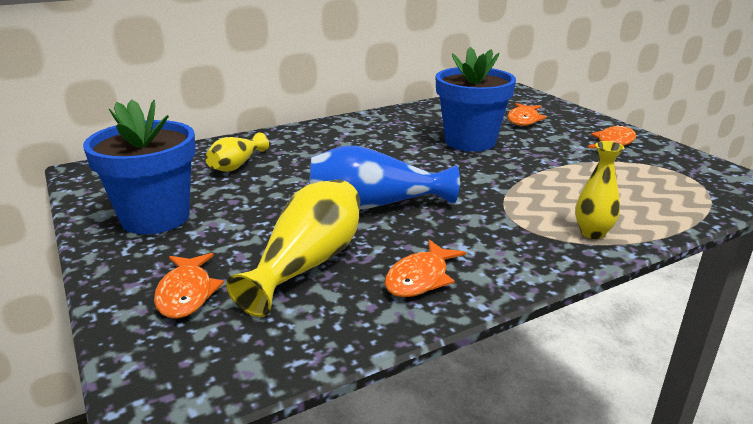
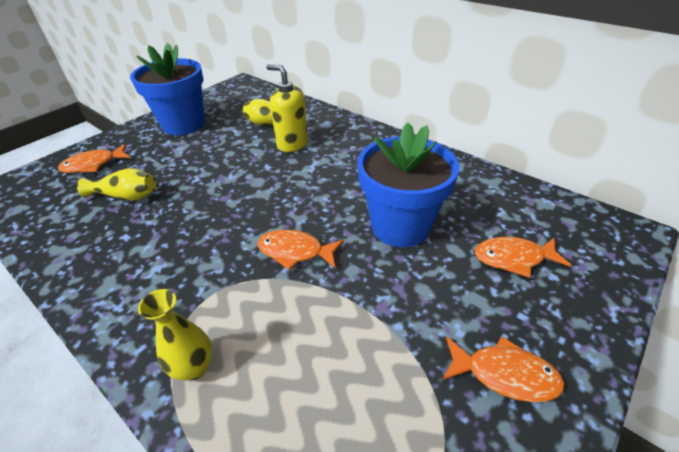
camera: 70 degrees right, 15 degrees up
(298, 161) = (292, 144): none -> yellow soap dispenser
(308, 264) = (126, 196): yellow vase -> yellow vase, size x0.60
(375, 205) = (223, 201): blue vase -> none
(420, 278) = (104, 254): orange fish -> orange fish (295, 251)

